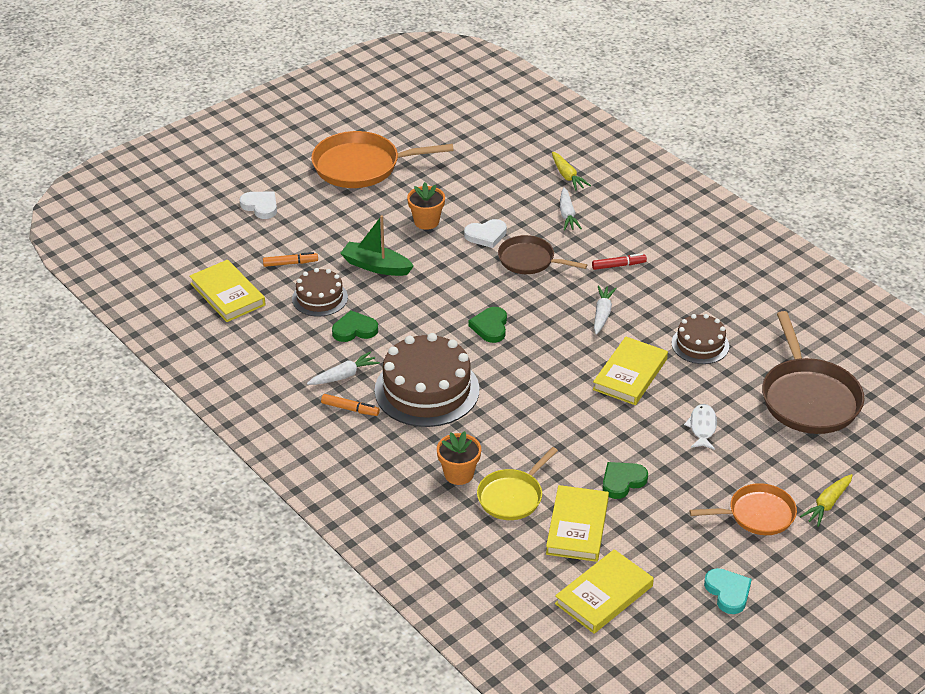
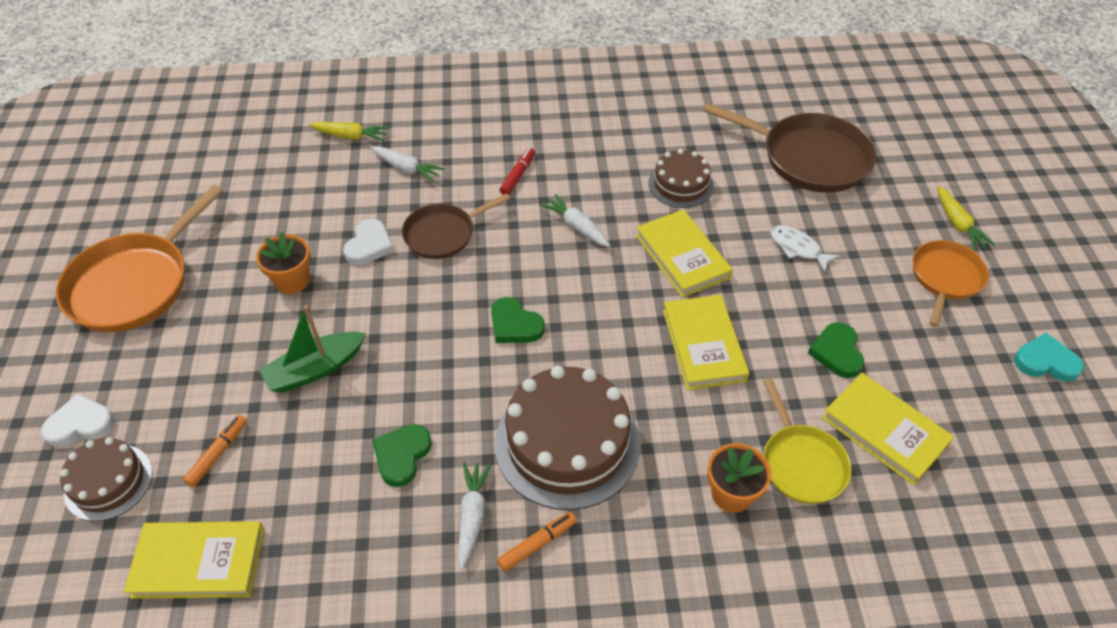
camera: 55 degrees left, 10 degrees up
(320, 298) = (311, 459): brown cake -> brown cake (108, 482)
(604, 595) = (1003, 468): yellow book -> yellow book (703, 345)

